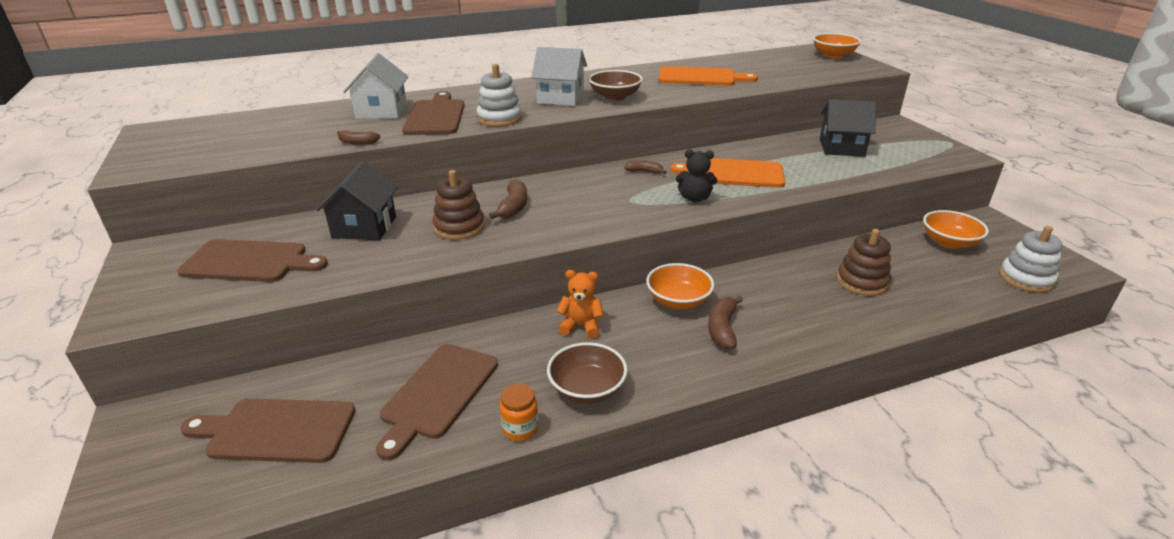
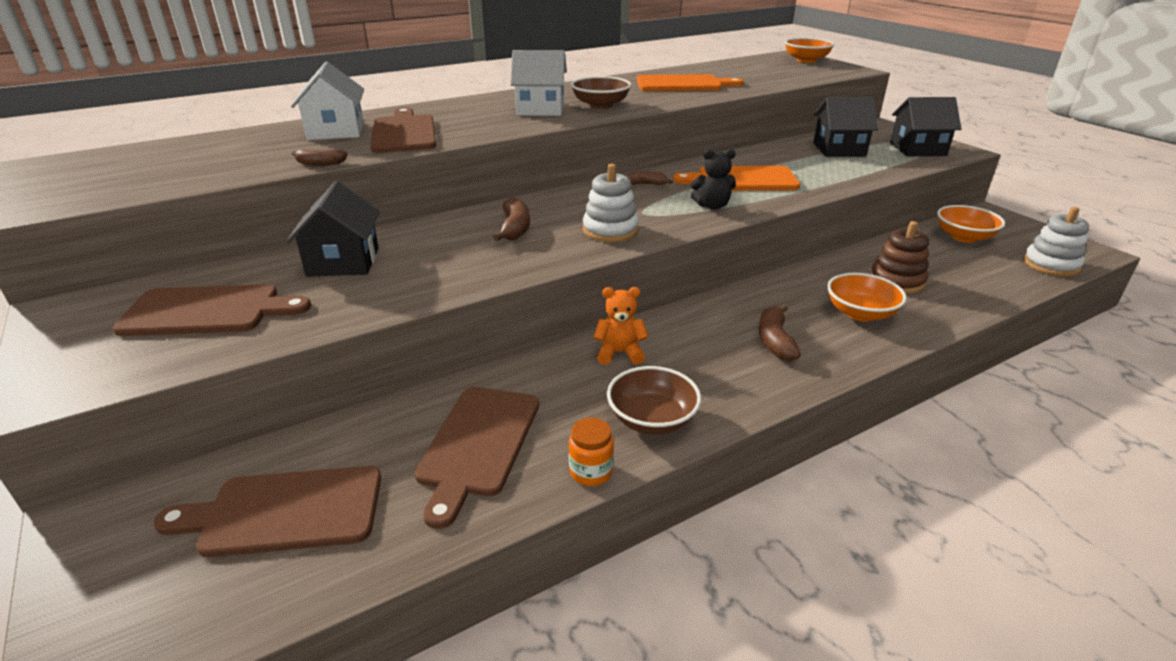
camera: 10 degrees left, 0 degrees up
(459, 227) = (459, 253): brown stacking toy -> none
(499, 118) = (480, 131): white stacking toy -> white stacking toy (610, 230)
(678, 301) = (716, 317): orange bowl -> orange bowl (860, 313)
(920, 152) = (917, 149): none -> black house

